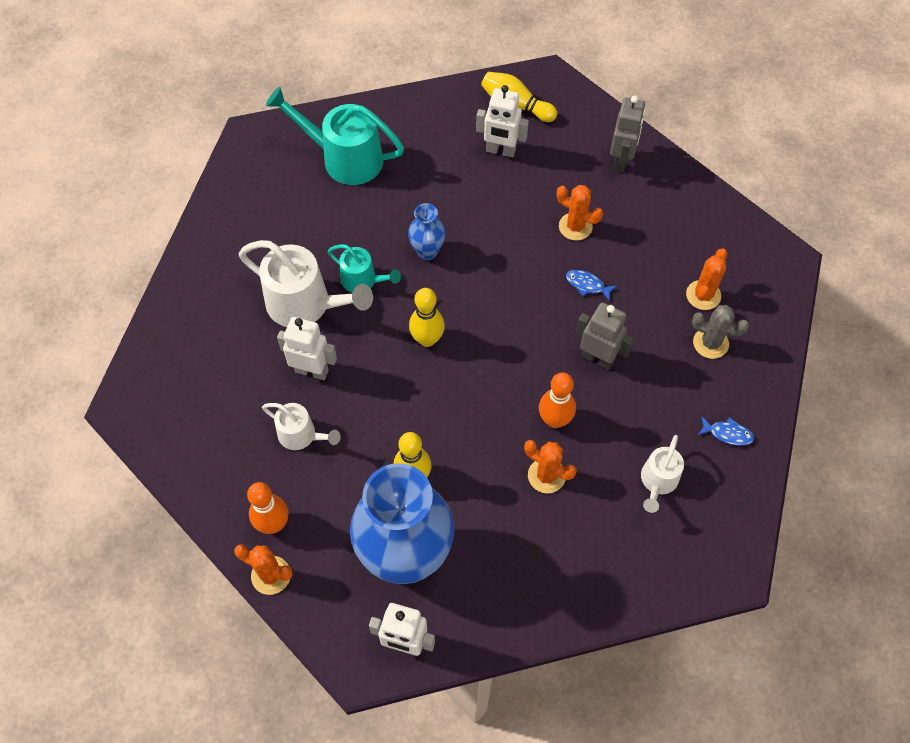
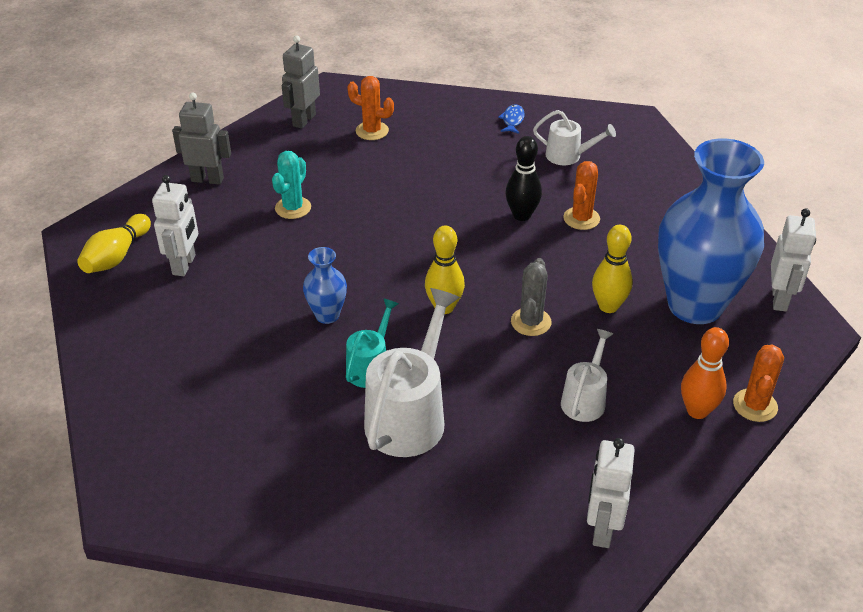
camera: 95 degrees left, 20 degrees down
(312, 371) = (500, 399): white robot -> white robot (602, 529)
(343, 158) = (180, 403): turquoise watering can -> none
(554, 420) = (522, 215): orange bowling pin -> black bowling pin
(575, 226) = (293, 208): orange cactus -> turquoise cactus
(587, 285) = (365, 199): blue fish -> none
(597, 358) = (449, 191): grey robot -> grey robot (304, 120)
(710, 343) = (423, 127): grey cactus -> grey cactus (531, 322)

